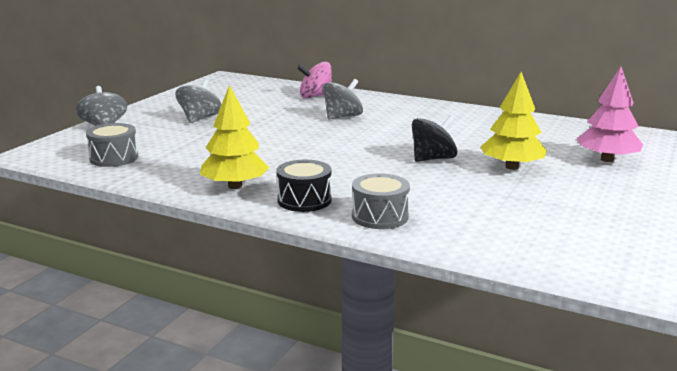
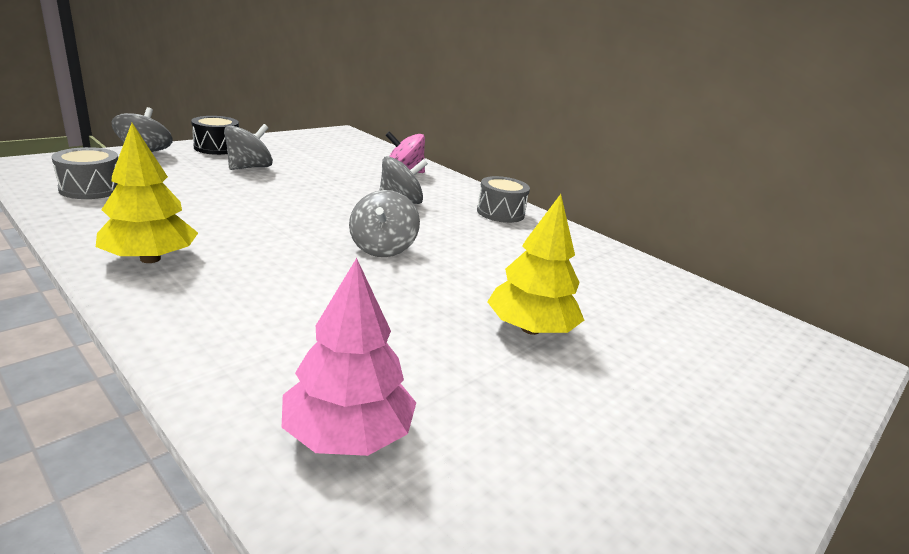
camera: 15 degrees right, 5 degrees up
(304, 200) = (195, 304): black drum -> black drum (217, 148)
(371, 147) = (382, 248): none -> grey spinning top
(380, 216) = (251, 362): grey drum -> grey drum (500, 213)
(433, 159) = (438, 286): black spinning top -> none
(607, 159) = (684, 355): pink tree -> pink tree (347, 434)

